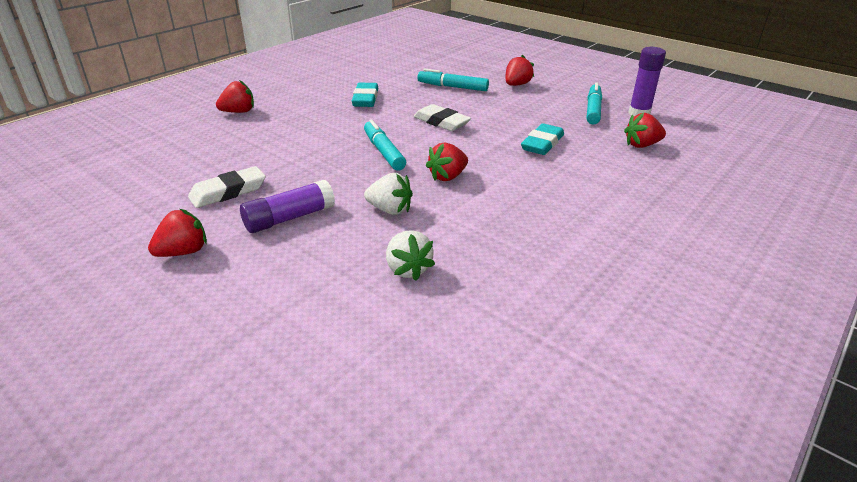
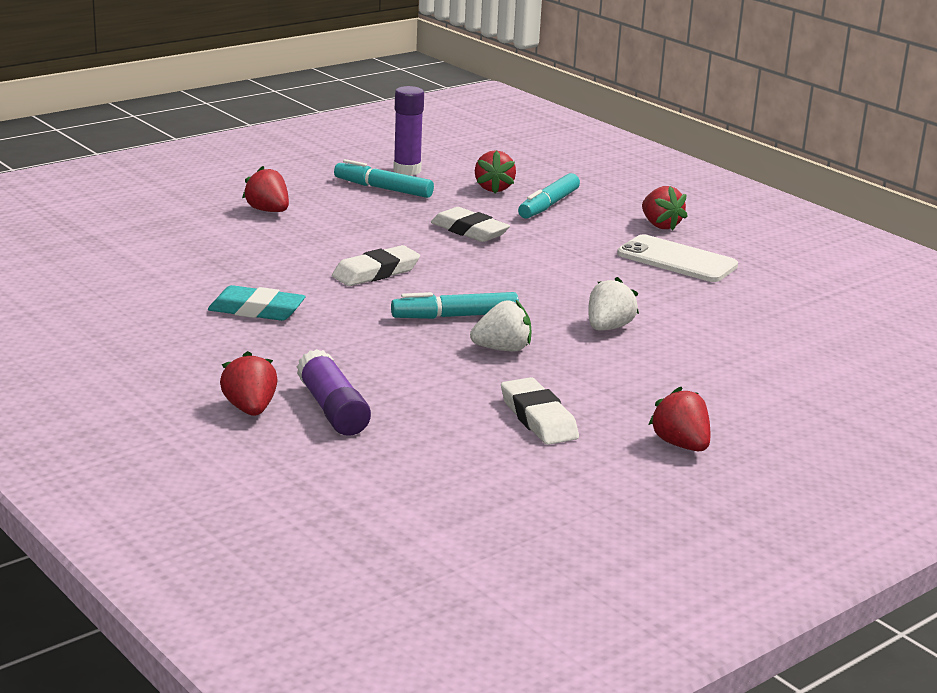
camera: 80 degrees left, 10 degrees down
(289, 218) = (615, 382): purple glue stick -> purple glue stick (332, 409)
(408, 269) = (725, 331): white strawberry -> white strawberry (502, 349)
(447, 177) = (537, 290): red strawberry -> red strawberry (660, 225)
(452, 87) = (248, 249): turquoise marker -> turquoise marker (548, 205)
(542, 144) = (469, 231): turquoise eraser -> white eraser
(561, 237) = (677, 260): none -> white phone

